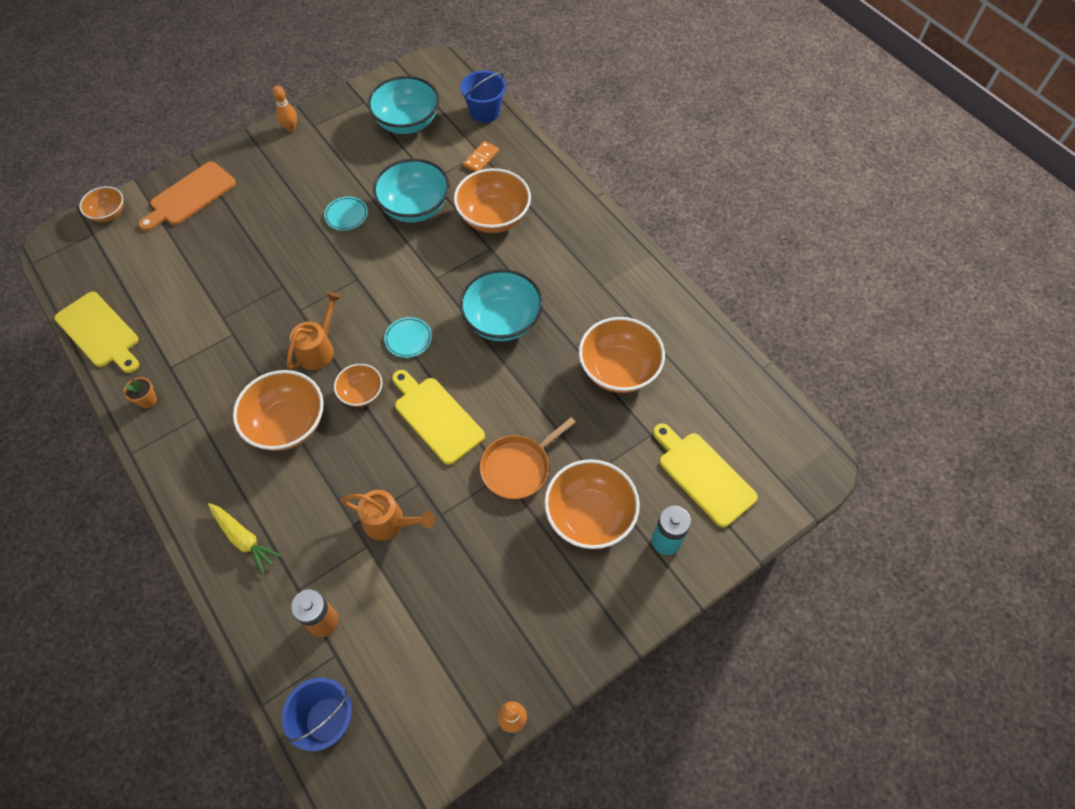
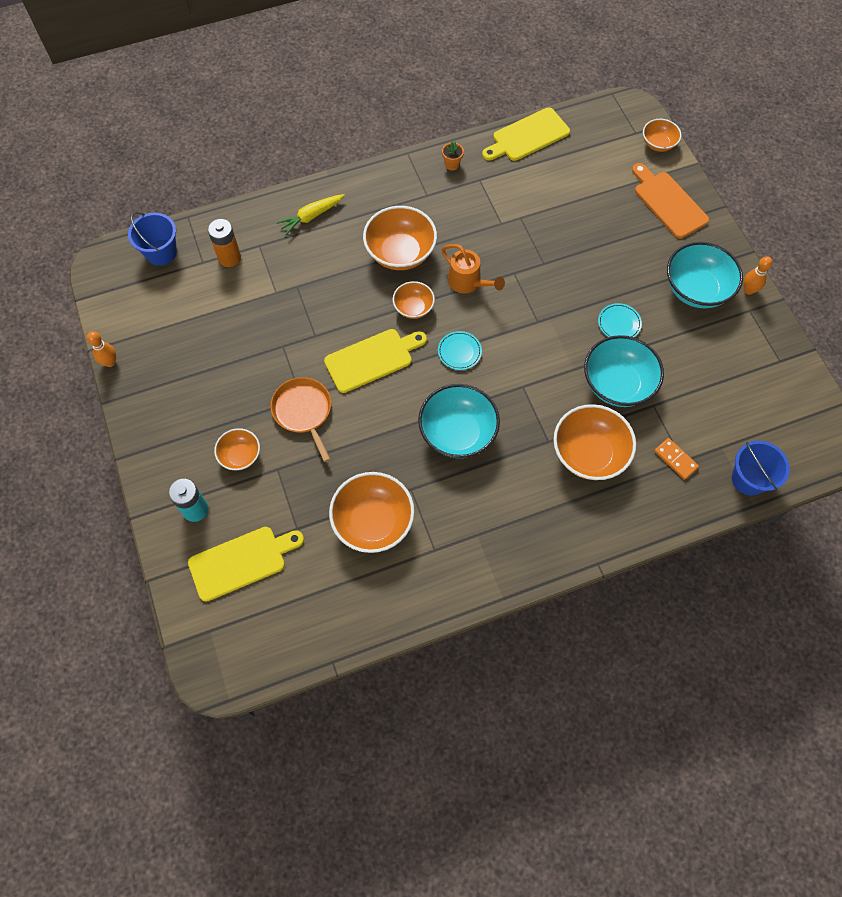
camera: 105 degrees right, 5 degrees up
(390, 522) = (289, 310): orange watering can -> none
(407, 122) = (742, 397): turquoise bowl -> turquoise bowl (696, 289)
(589, 515) = (240, 455): orange bowl -> orange bowl, size x0.56

